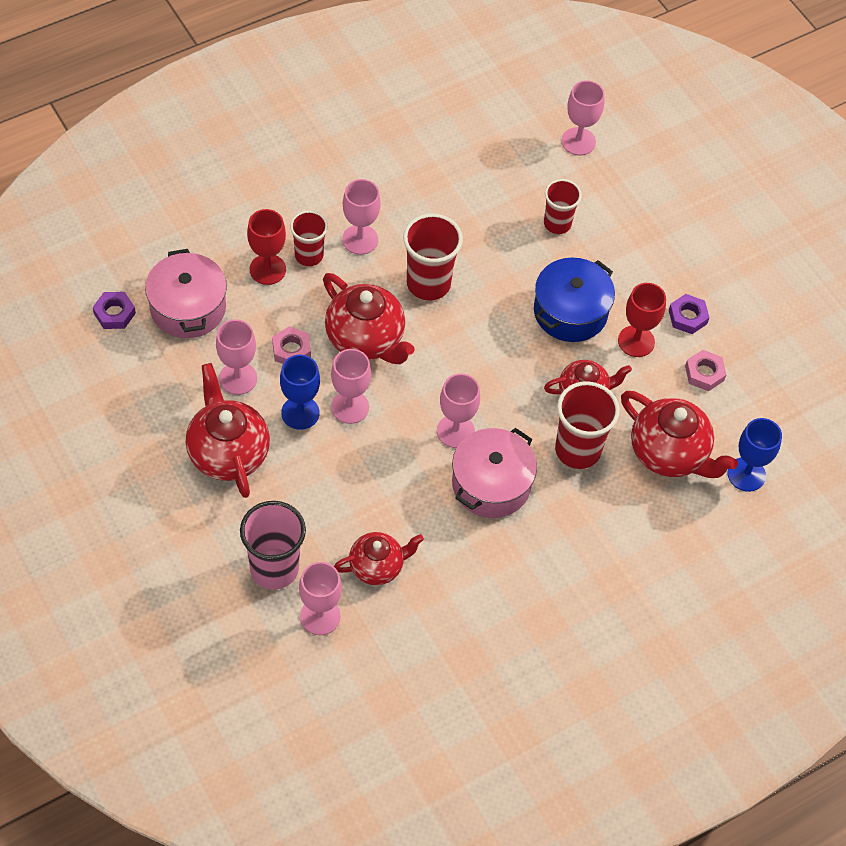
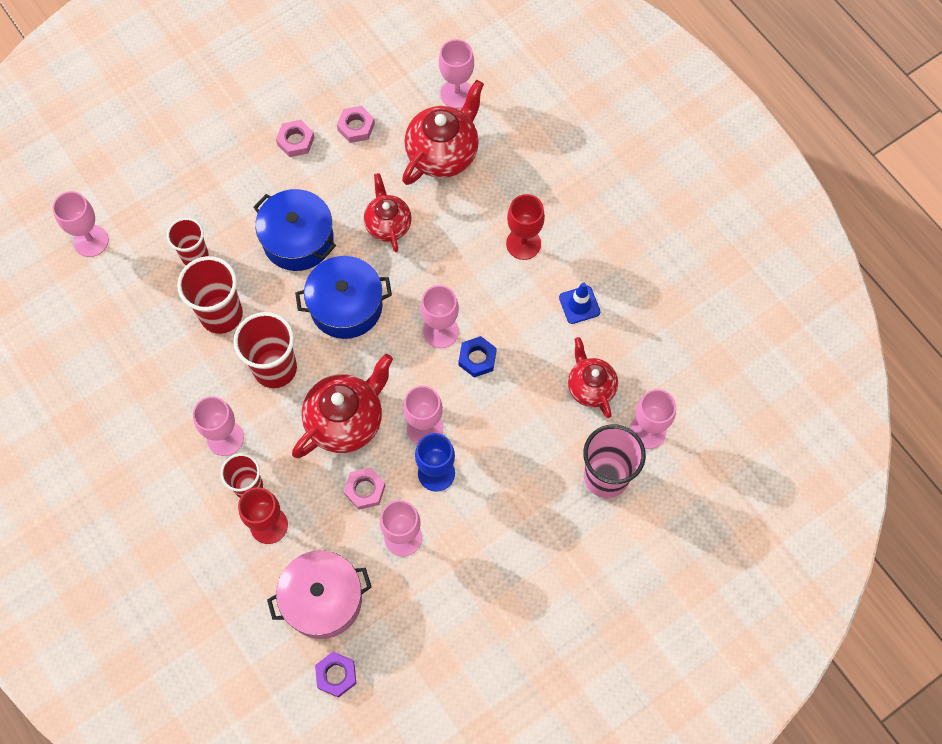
camera: 90 degrees left, 10 degrees up
(228, 453) = (489, 535): red teapot -> none
(421, 462) = (477, 358): none -> blue nut
(475, 568) = (579, 305): none -> blue traffic cone
(491, 348) = (346, 306): none -> blue pot
(491, 484) = (493, 297): pink pot -> none
(577, 450) = (448, 227): red cup -> red cup (221, 314)
(636, 341) = (326, 183): red goblet -> red goblet (523, 243)
(687, 317) = (295, 141): purple nut -> pink nut
(746, 474) = (457, 94): blue goblet -> pink goblet

